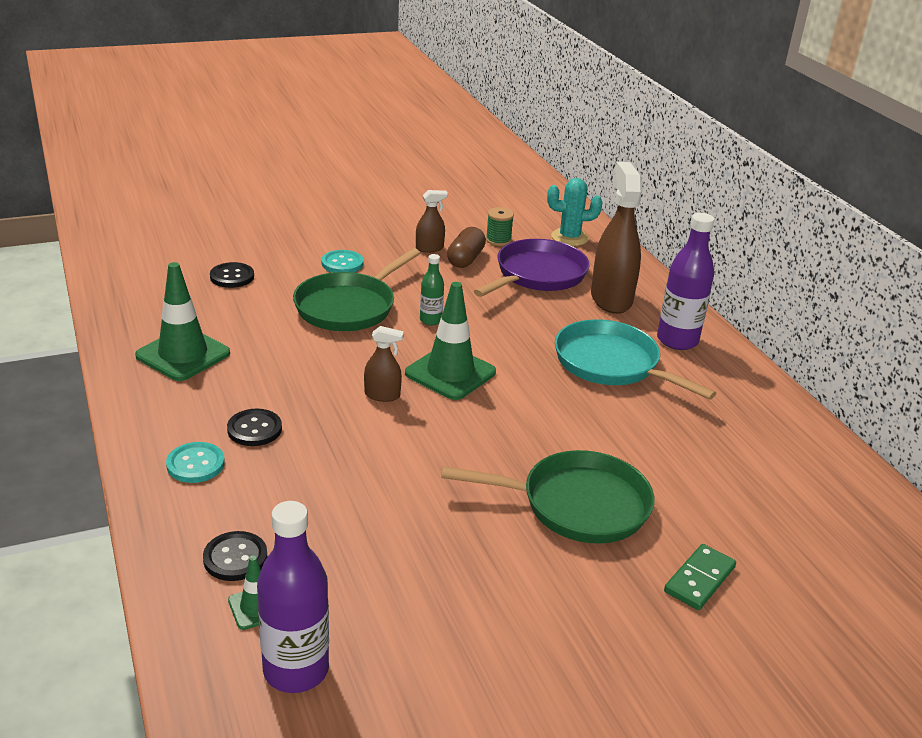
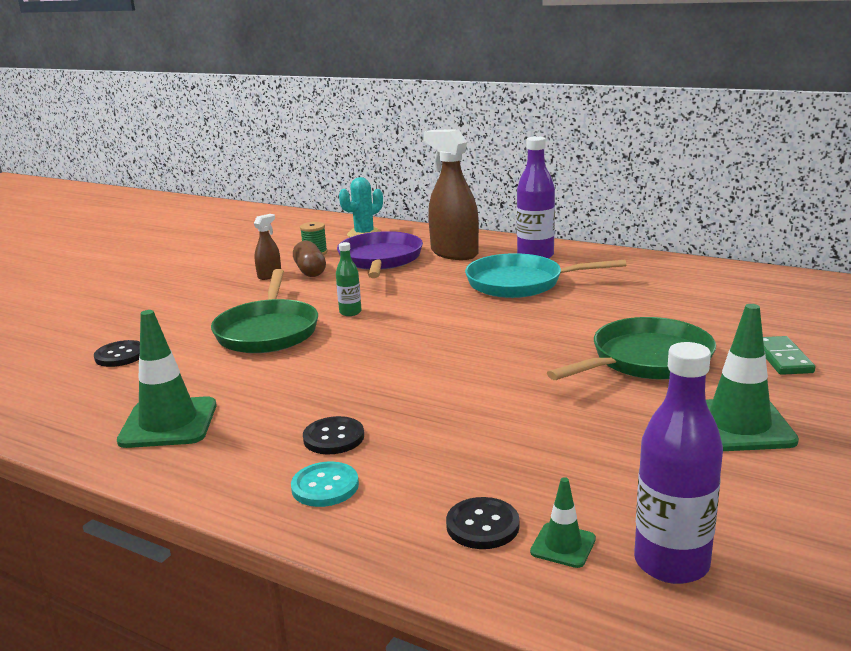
camera: 35 degrees left, 10 degrees down
(342, 263) = (211, 309): turquoise button -> none
(382, 395) = (398, 368): brown spray bottle -> none
(450, 373) = (423, 333): green traffic cone -> green traffic cone (738, 425)

